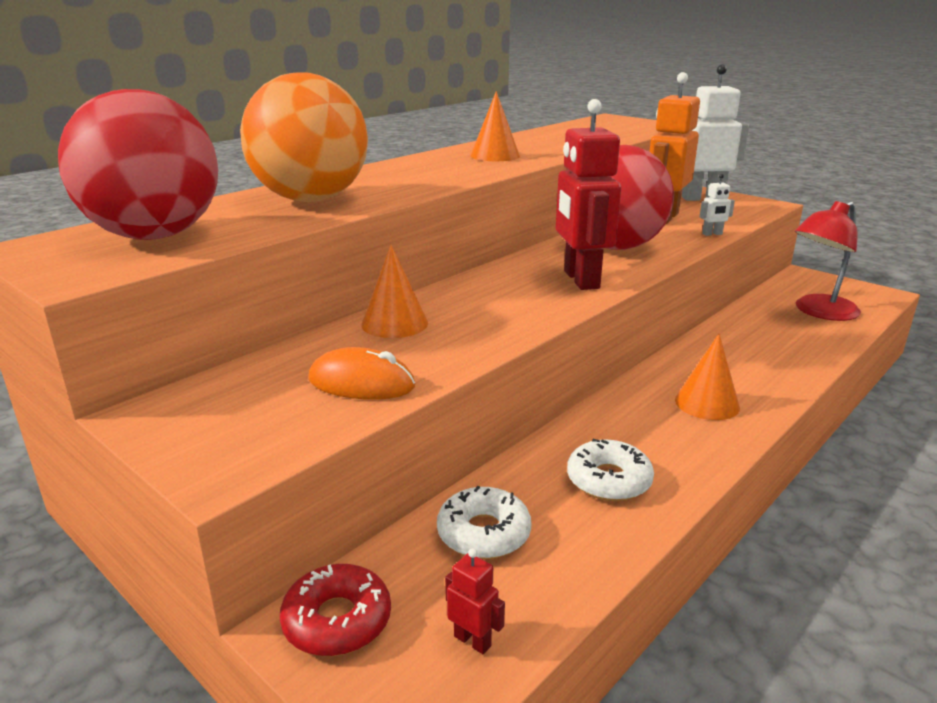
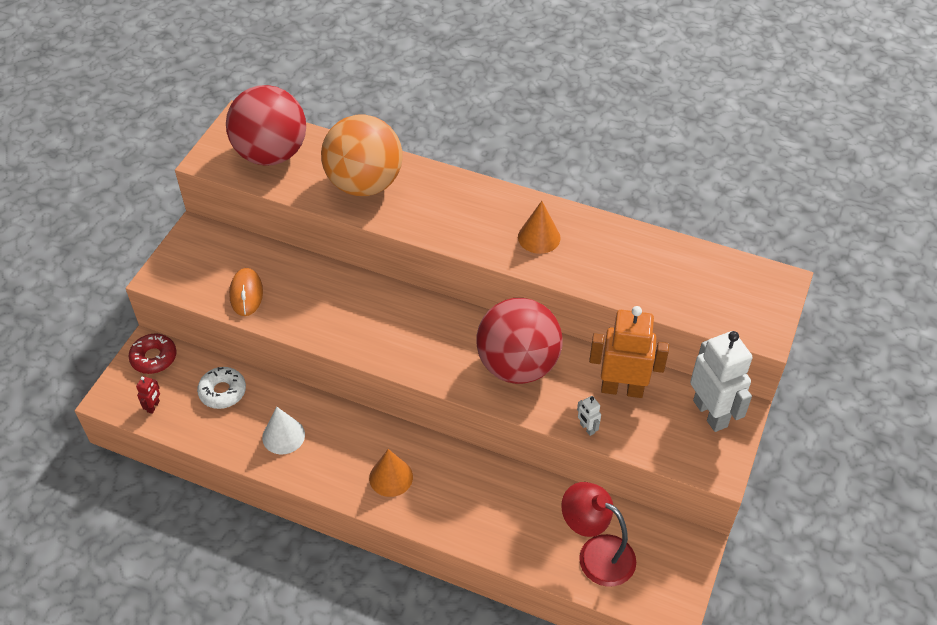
camera: 70 degrees right, 25 degrees up
(394, 323) = (322, 282): orange cone -> none
(580, 280) = (433, 356): red robot -> none
(608, 480) = (283, 436): white donut -> white cone

